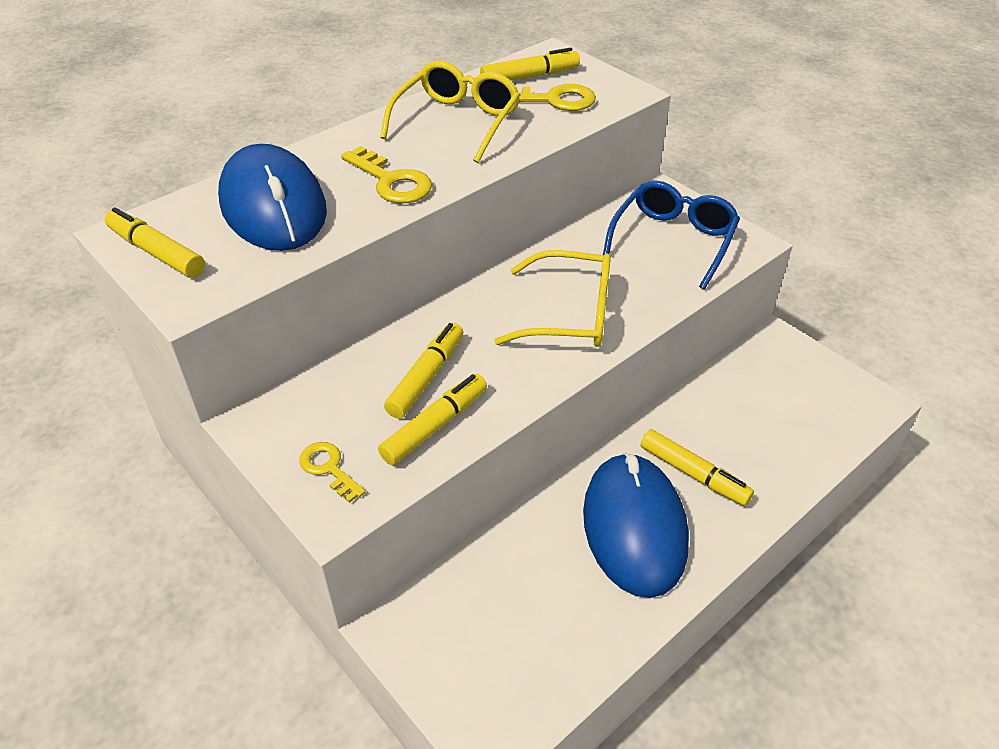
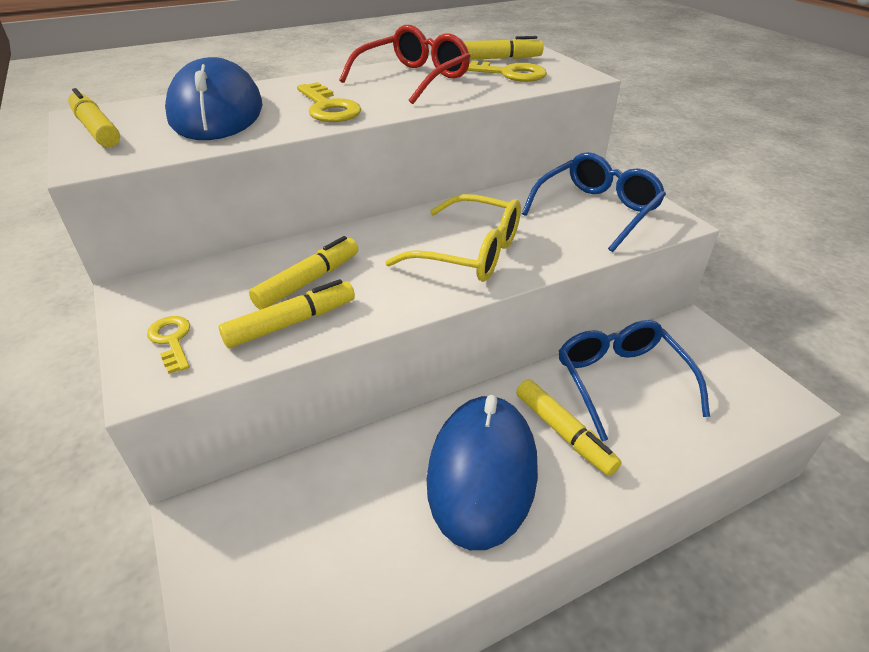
camera: 15 degrees right, 5 degrees down
(457, 122) = (413, 79): yellow glasses -> red glasses
(728, 411) = (620, 381): none -> blue glasses

